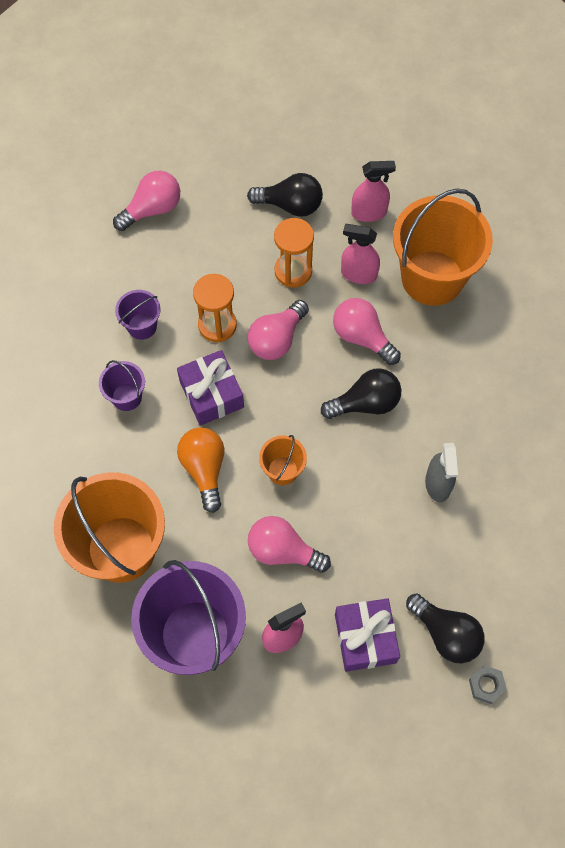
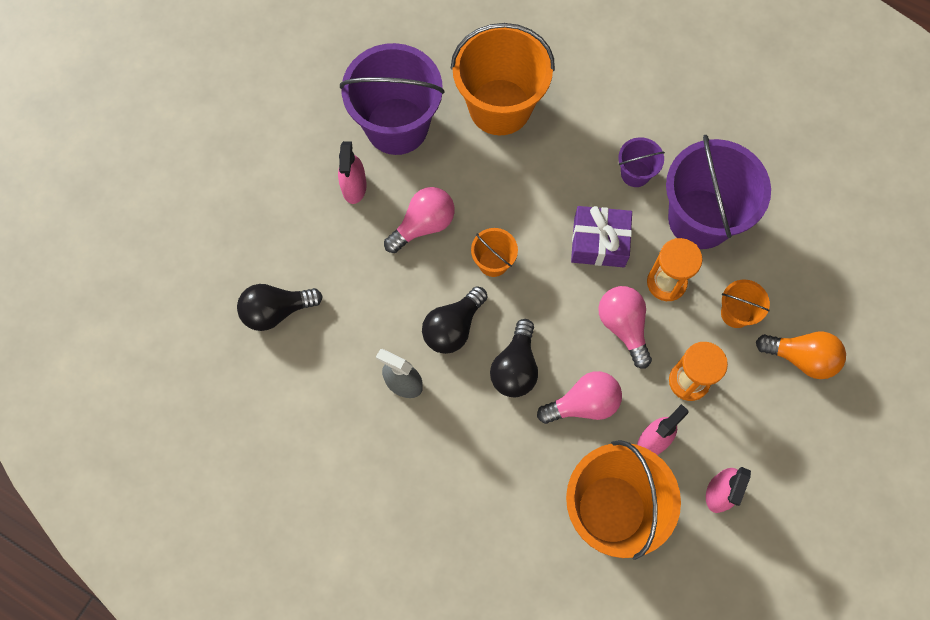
camera: 120 degrees right, 5 degrees up
(142, 326) = (700, 219): purple bucket -> purple bucket, size x2.16
(152, 209) = (827, 289): pink light bulb -> none
(204, 469) = (531, 201): orange light bulb -> orange light bulb (801, 357)
(213, 263) = (736, 313): none -> orange bucket
(290, 205) = (767, 420): black light bulb -> black light bulb (453, 327)
(365, 638) = (313, 247): purple gift -> none
(486, 685) = (217, 317): grey nut -> none

